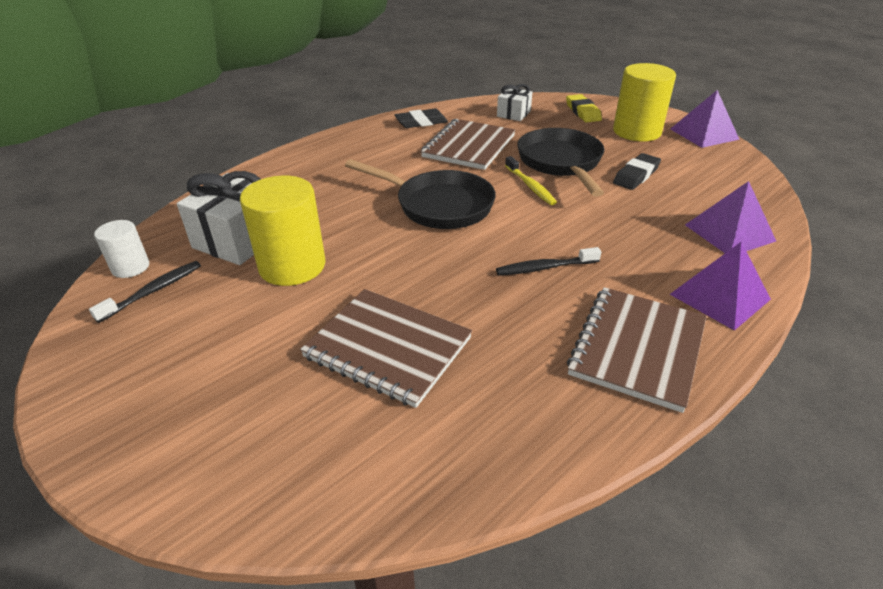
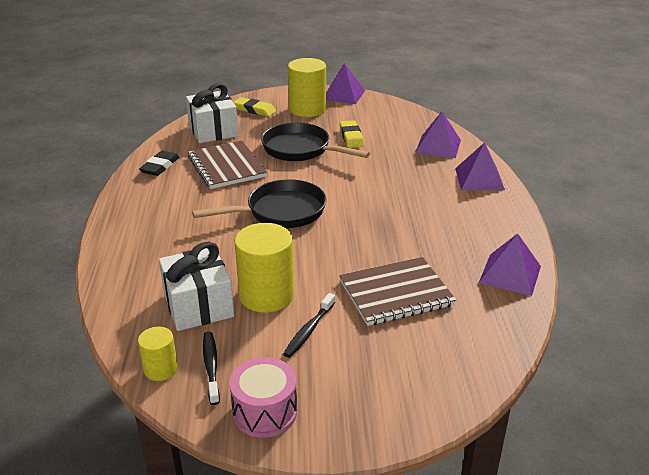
camera: 50 degrees left, 5 degrees down
(103, 358) = (265, 412): none -> pink drum
(130, 267) = (161, 369): white cylinder -> yellow cylinder
(513, 114) = (213, 131): white gift -> white gift, size x1.76
(530, 186) = (309, 172): yellow toothbrush -> none
(545, 268) = (394, 211): black toothbrush -> black toothbrush (309, 330)
(547, 430) = (510, 274): none -> purple pyramid
(636, 175) = (351, 137): black eraser -> yellow eraser
(637, 348) = (487, 221): brown notebook -> none

